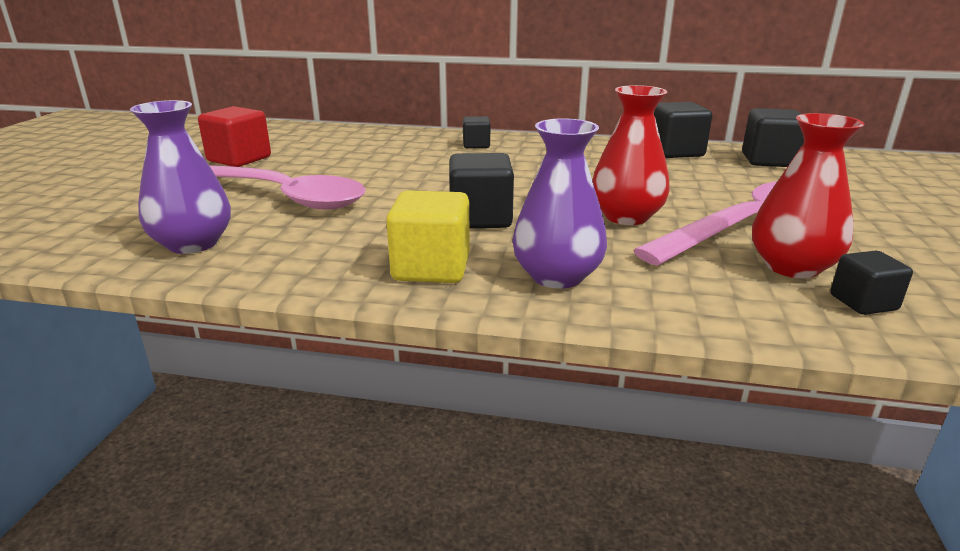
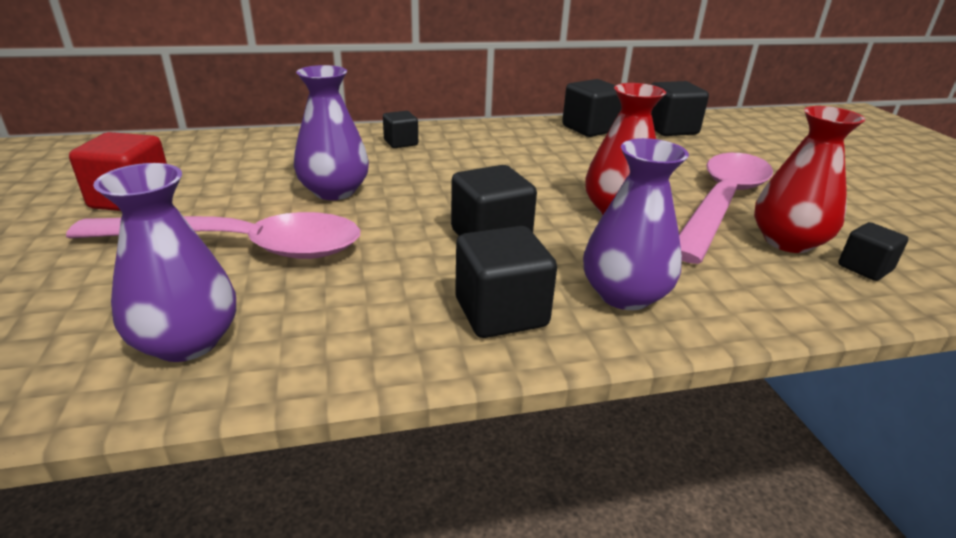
camera: 25 degrees left, 5 degrees up
(385, 171) = (334, 191): none -> purple vase
(431, 268) = (501, 312): yellow cube -> black cube

